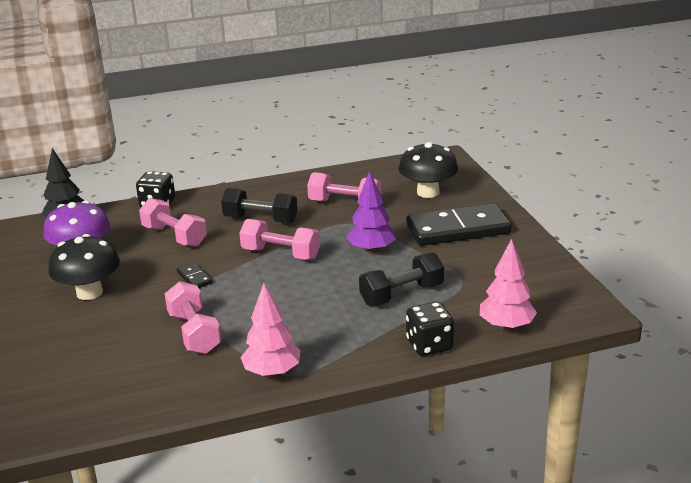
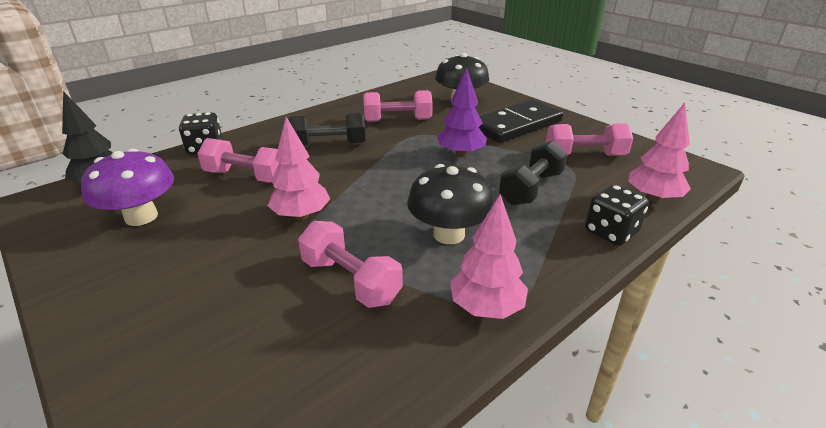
camera: 25 degrees left, 5 degrees up
(89, 292) = (176, 260): black mushroom -> black mushroom (449, 234)
(194, 278) = (301, 215): black domino -> pink tree
(281, 254) = (377, 173): pink dumbbell -> pink dumbbell (584, 155)

